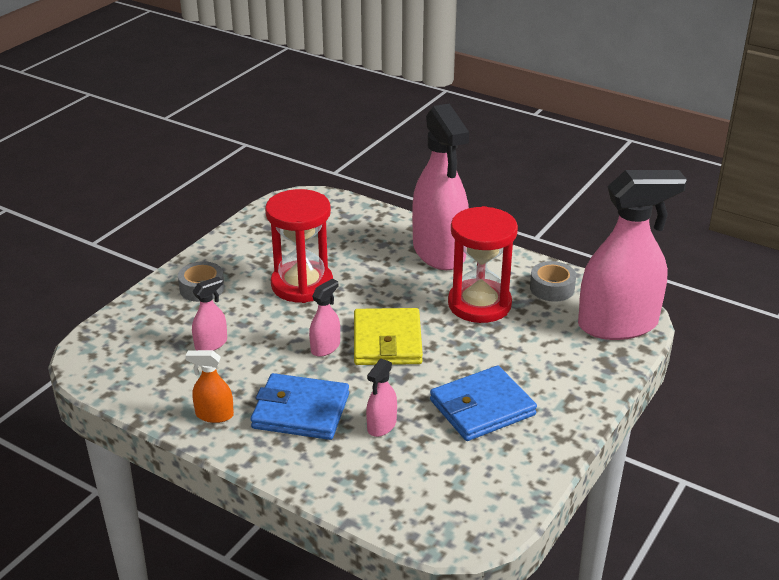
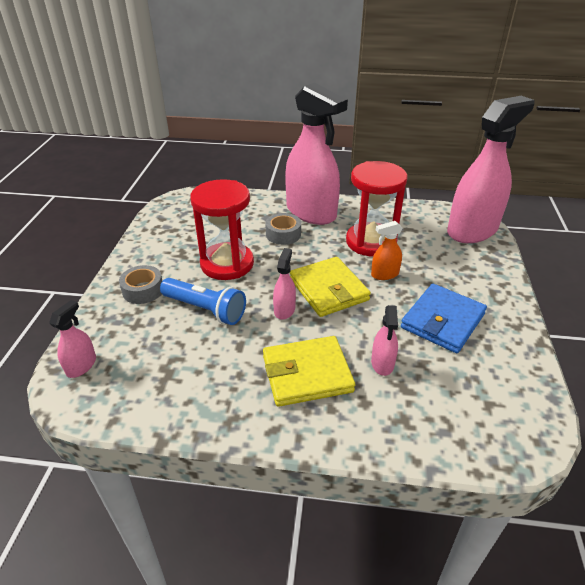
camera: 25 degrees left, 5 degrees up
(211, 344) = (184, 337): pink spray bottle -> pink spray bottle (81, 366)
(214, 415) = (233, 406): orange spray bottle -> orange spray bottle (384, 274)
(248, 324) = (205, 309): none -> blue flashlight
(301, 411) = (307, 374): blue wallet -> yellow wallet
(552, 288) = (408, 217): grey tape -> grey tape (283, 234)

